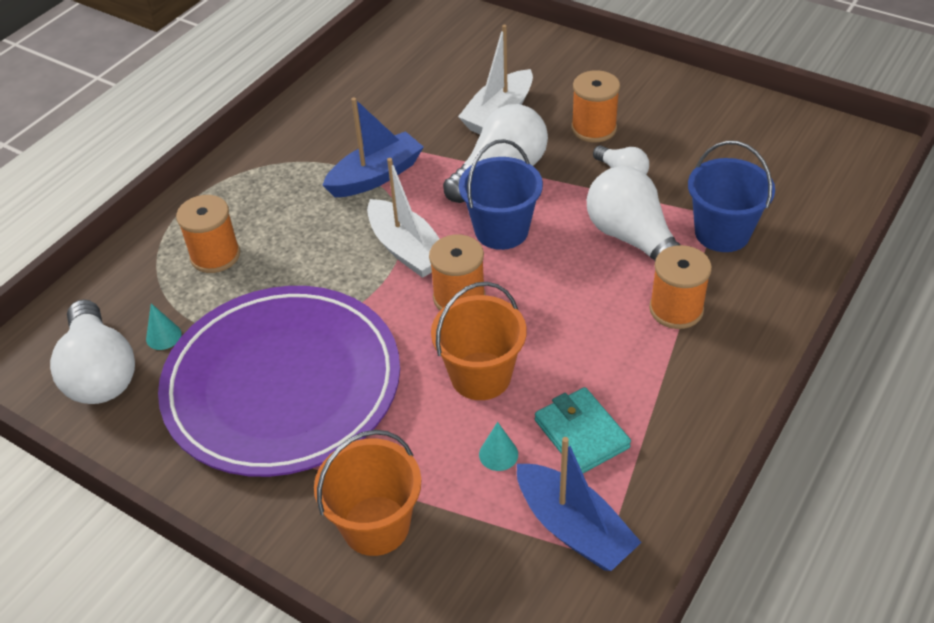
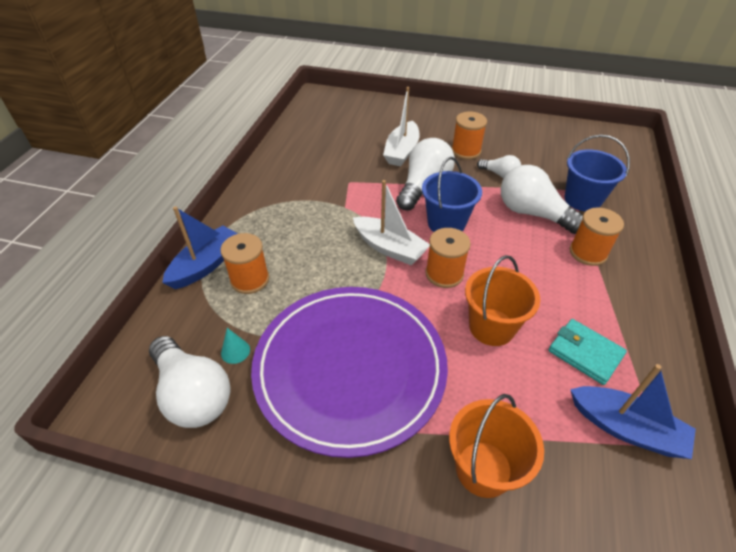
camera: 20 degrees left, 0 degrees up
(376, 176) = (341, 203): blue boat -> blue boat (206, 265)
(498, 454) = (539, 383): turquoise cone -> none

